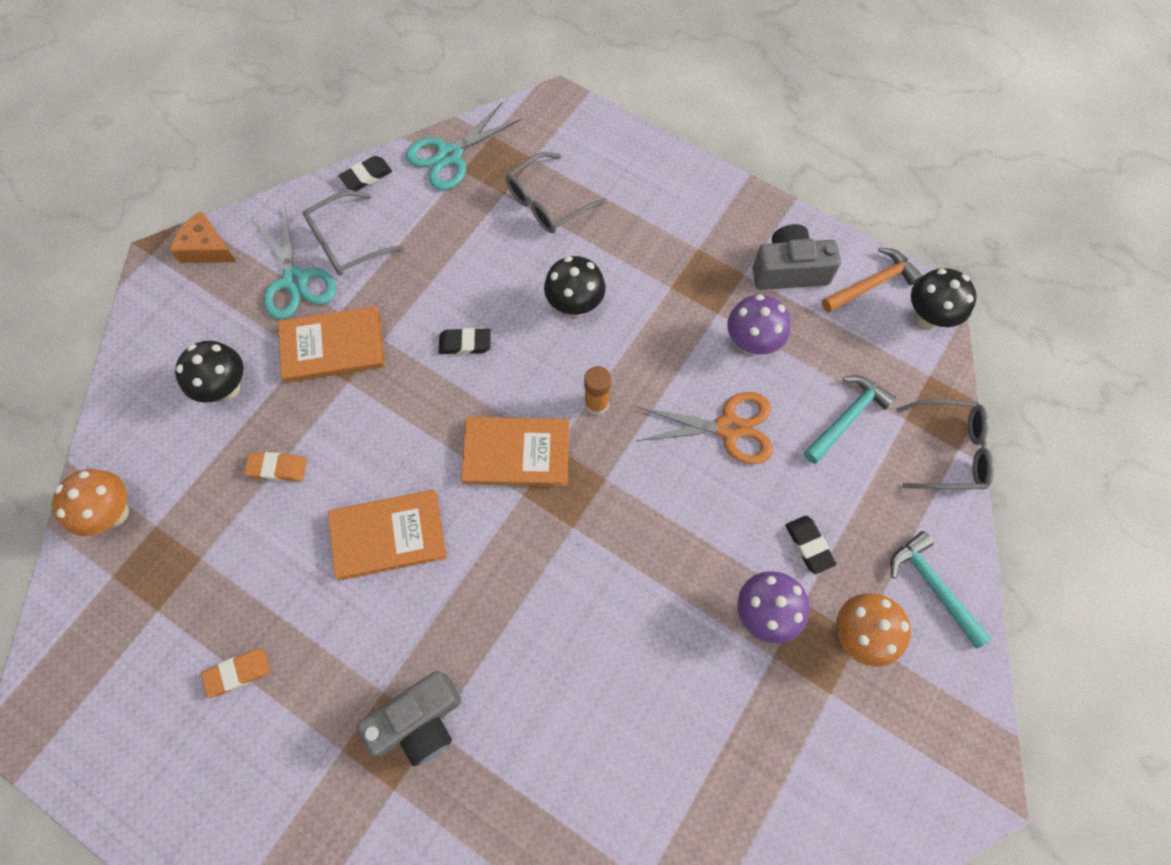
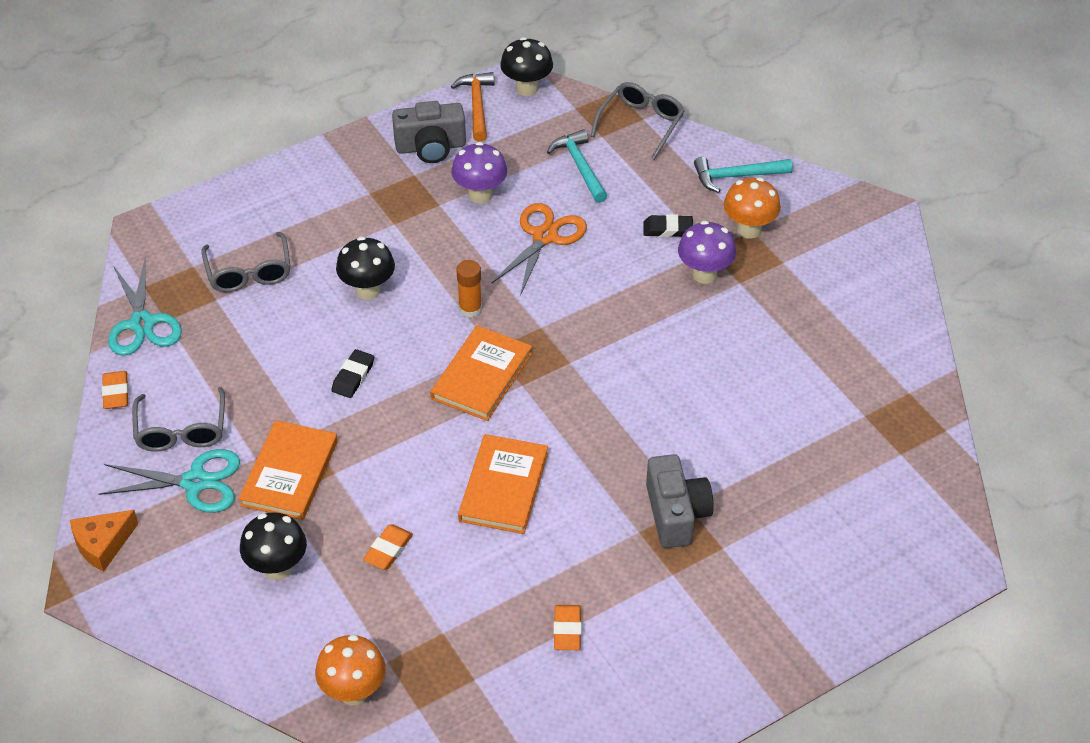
camera: 65 degrees left, 20 degrees down
(366, 176) = (116, 393): black eraser -> orange eraser
(789, 270) = (430, 147): grey camera -> grey camera turned 120 degrees counterclockwise

